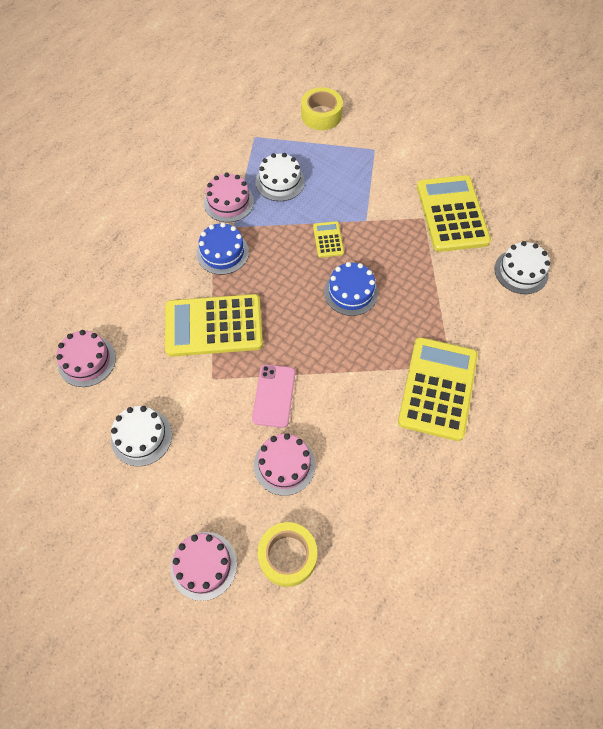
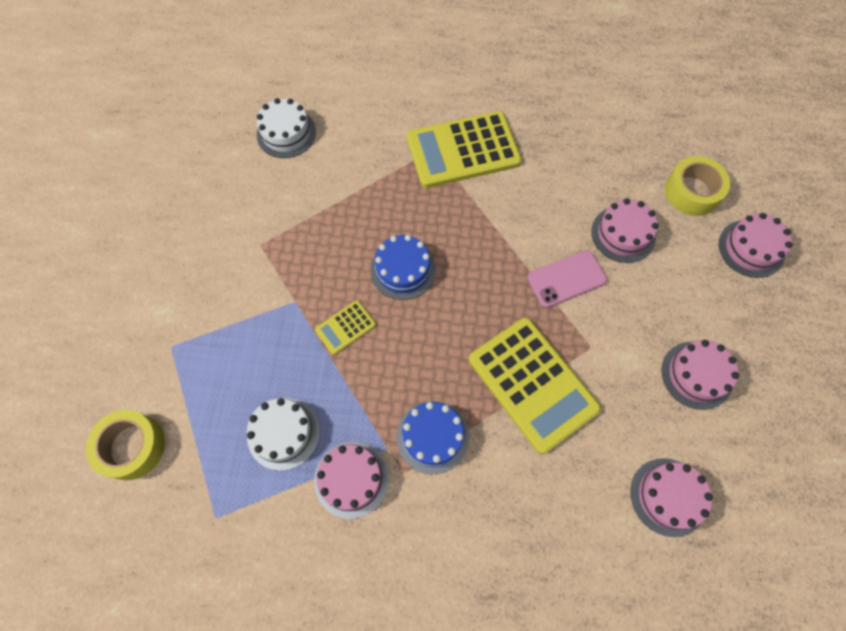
camera: 120 degrees left, 5 degrees up
(141, 437) = (696, 375): white cake -> pink cake
(452, 214) = (239, 220): yellow calculator -> none

